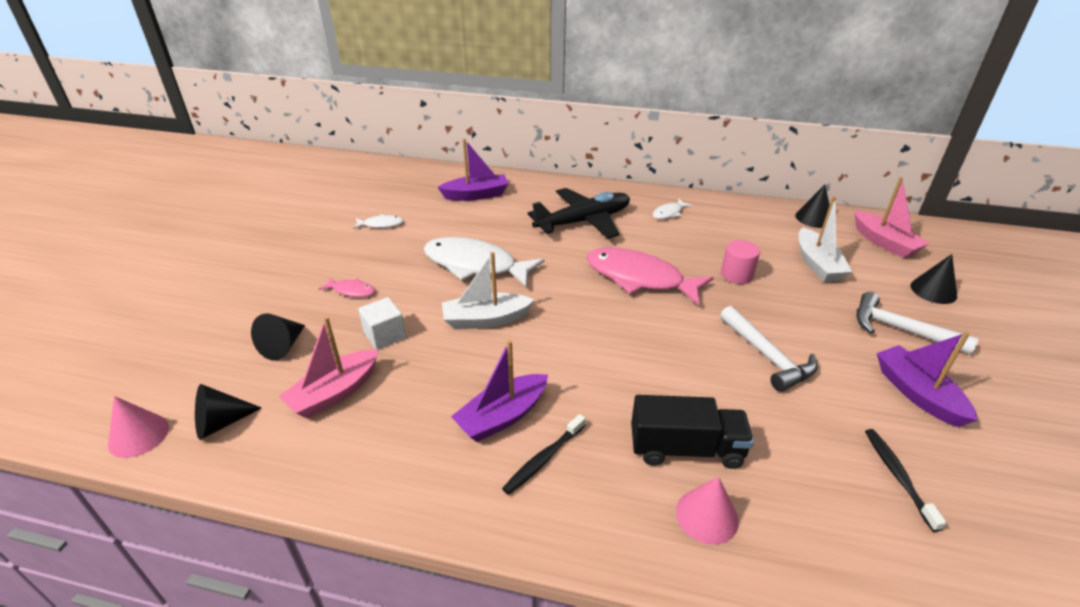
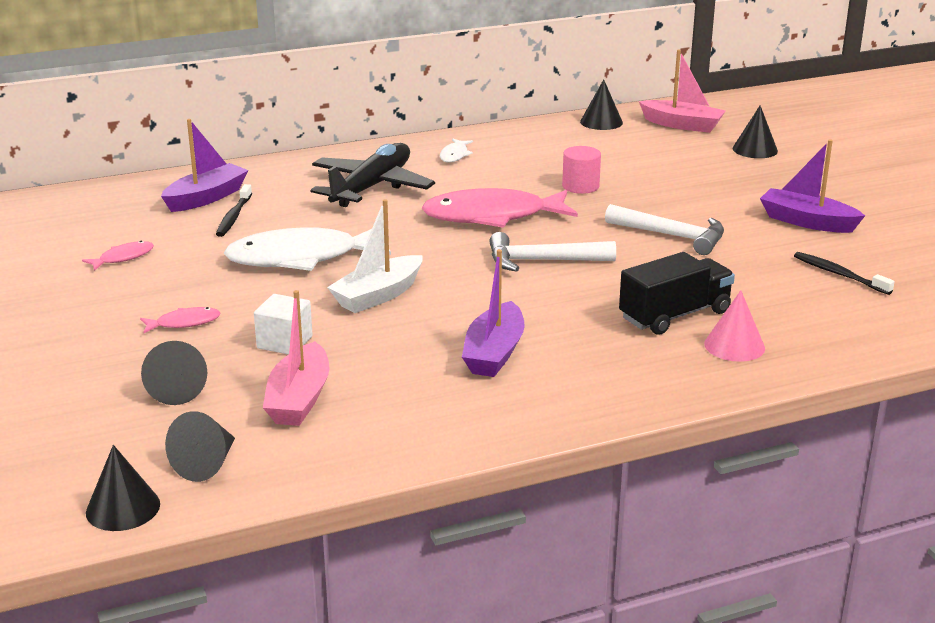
camera: 35 degrees left, 10 degrees down
(138, 435) = (123, 508): pink cone -> black cone
(381, 224) = (123, 258): white fish -> pink fish
(543, 459) = (568, 364): black toothbrush -> black toothbrush (234, 217)
(817, 264) = (643, 158): white boat -> none
(901, 329) = (756, 184): white hammer -> white hammer (542, 261)

